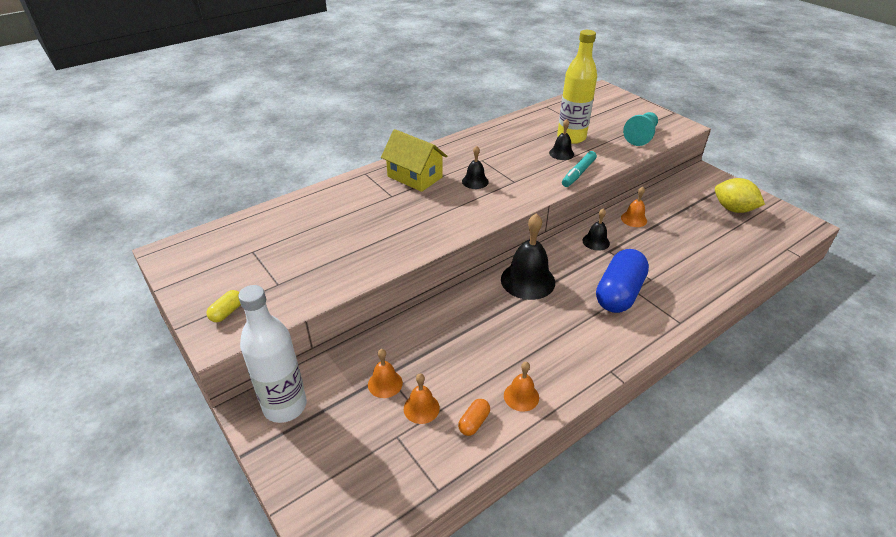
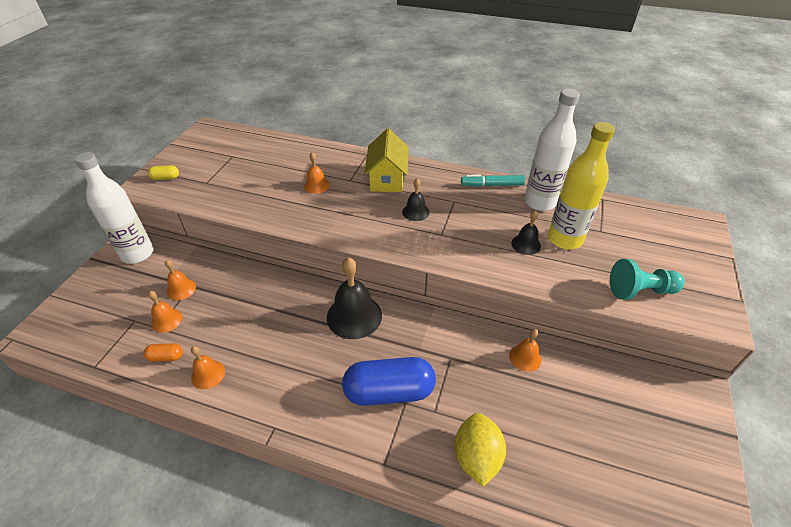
camera: 55 degrees right, 5 degrees up
(376, 216) = (316, 185): none -> orange bell
(524, 128) = (539, 202): none -> white bottle
(578, 173) = (503, 270): turquoise marker -> turquoise marker (492, 185)
(596, 241) = (455, 341): black bell -> none
(733, 209) = (653, 451): yellow lemon -> yellow lemon (476, 457)

